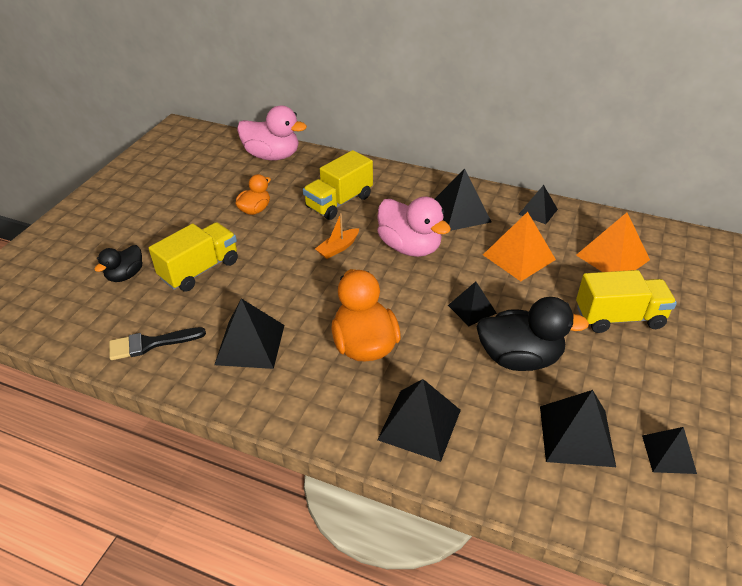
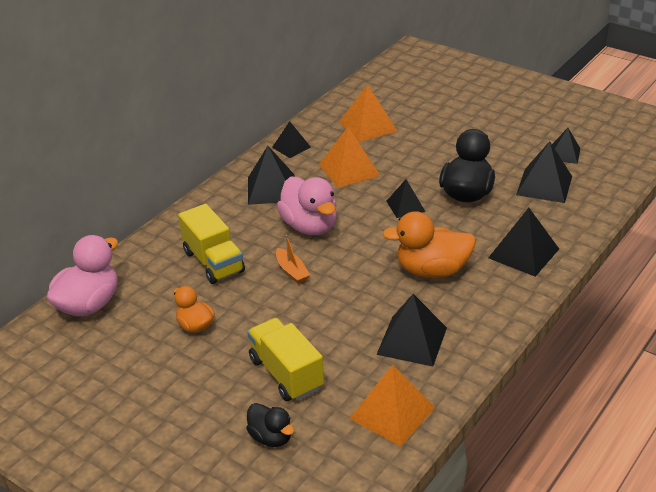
camera: 75 degrees left, 5 degrees down
(150, 344) = (392, 413): black brush -> orange pyramid
(410, 247) = (310, 226): pink duck -> pink duck turned 90 degrees clockwise
(619, 317) = (436, 140): yellow truck -> none

